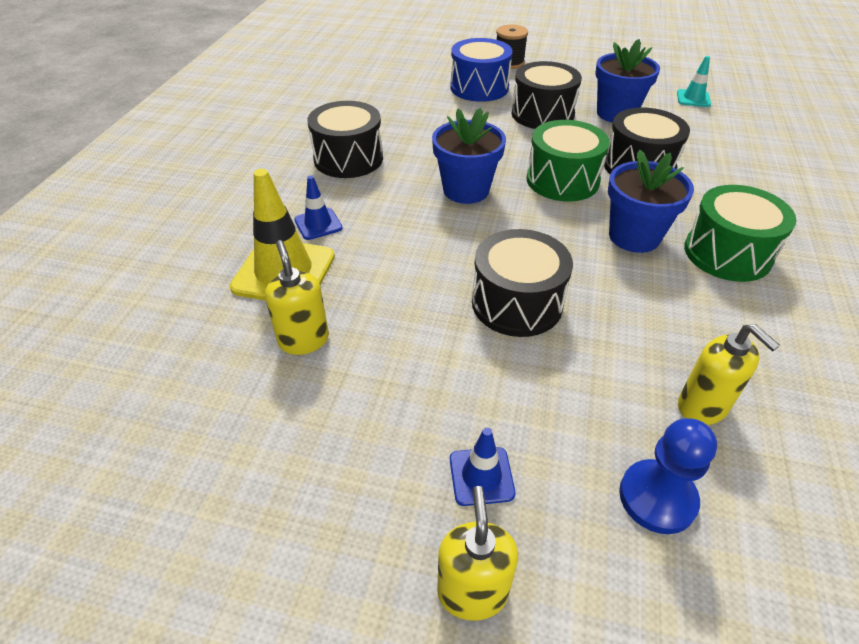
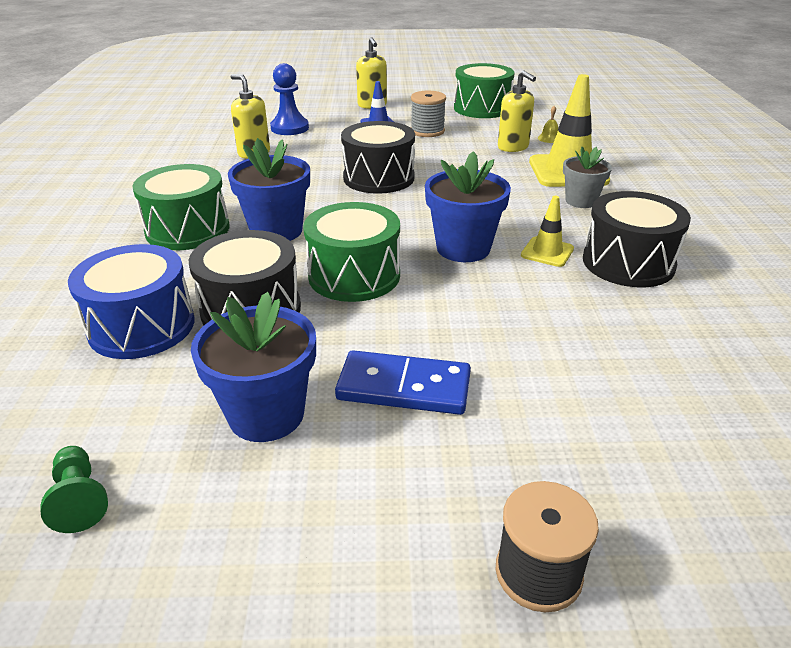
camera: 165 degrees right, 10 degrees down
(232, 354) = (549, 138): none -> yellow bell
(247, 505) = (482, 108): none -> green drum
(318, 224) = (581, 201): blue traffic cone -> grey flower pot
(400, 176) = (547, 252): none -> yellow traffic cone
(403, 422) = (427, 131): none -> grey spool
(479, 87) = (553, 443): blue drum -> blue drum (142, 326)
(542, 114) = (404, 387): black drum -> blue domino
(693, 98) = (79, 499): turquoise traffic cone -> green pawn

